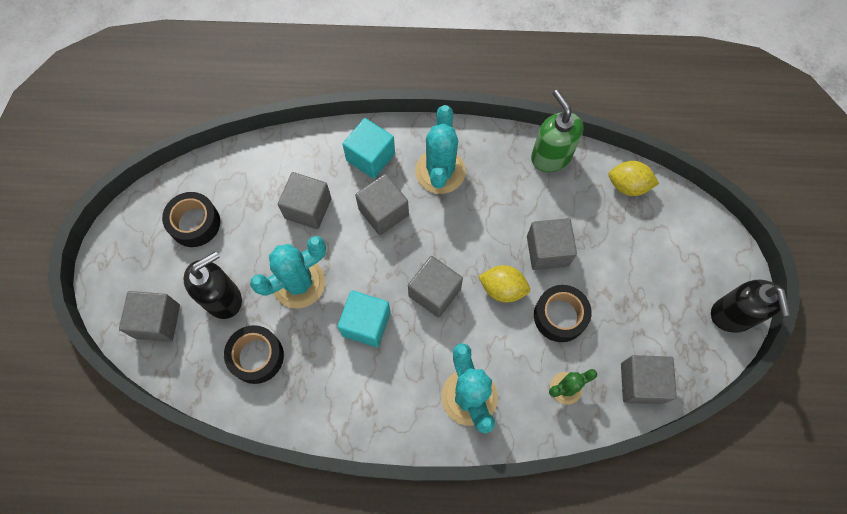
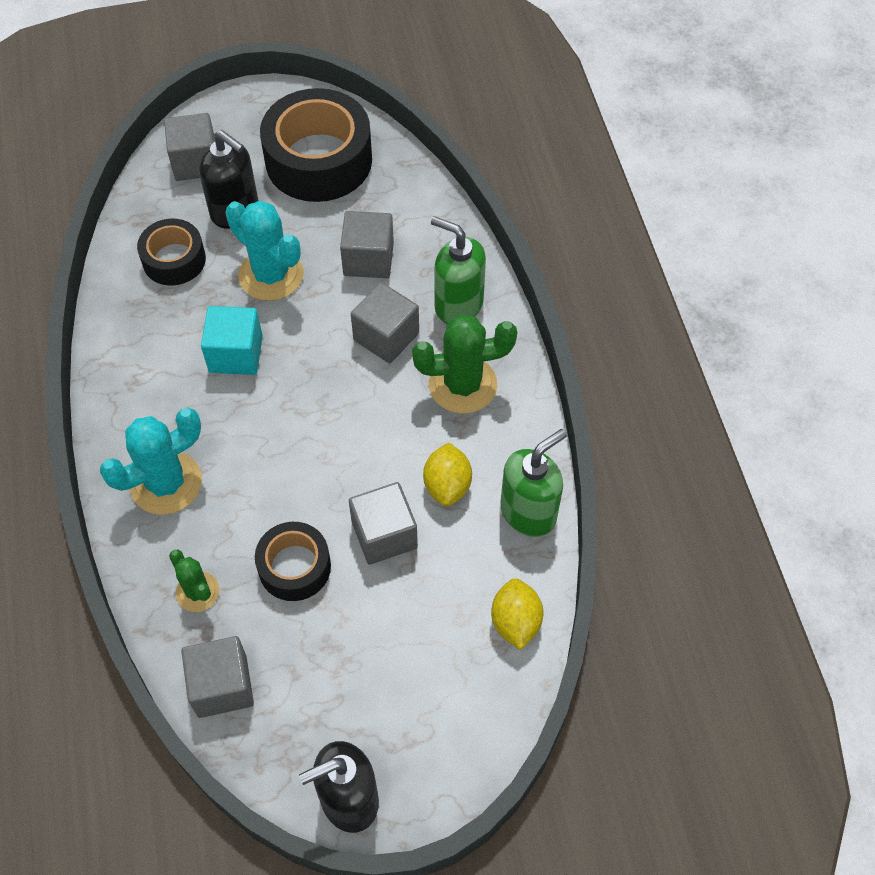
camera: 75 degrees right, 10 degrees down
(195, 223) = (318, 160): black tape -> black tape, size x1.79
(370, 157) = (458, 305): turquoise cube -> green soap dispenser
(434, 292) = (293, 416): grey cube -> none
(440, 171) = (462, 385): turquoise cactus -> green cactus
(502, 289) = (316, 491): yellow lemon -> yellow lemon (447, 485)

